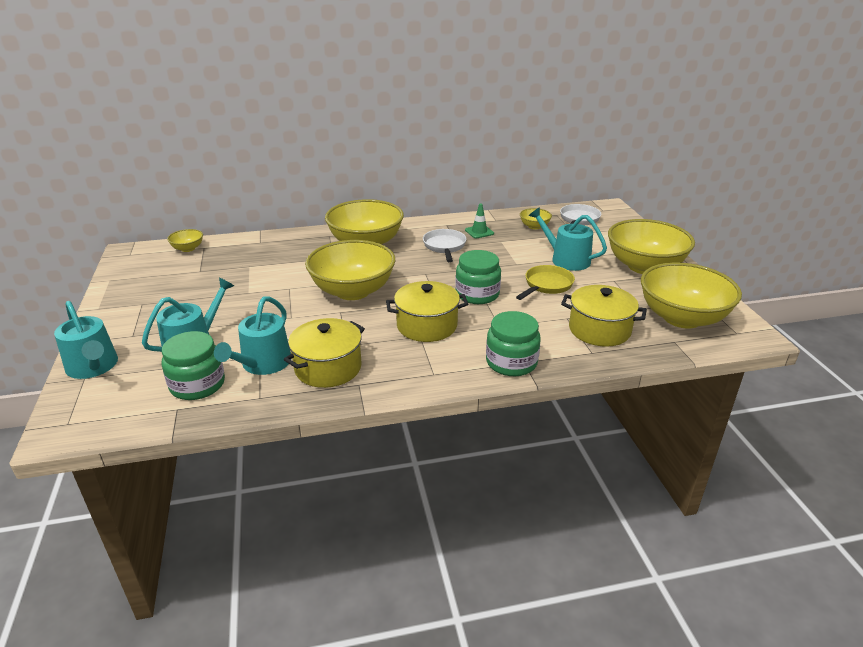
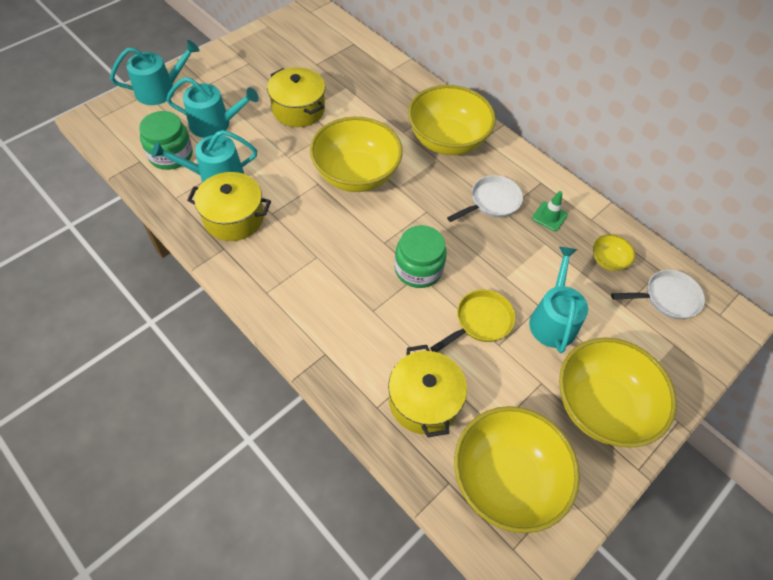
camera: 55 degrees right, 25 degrees up
(93, 367) = (160, 90): turquoise watering can -> turquoise watering can turned 135 degrees counterclockwise
(188, 249) = (344, 36): yellow bowl -> none
(427, 326) = (336, 254): yellow pot -> yellow pot (298, 109)
(511, 362) = (318, 344): green jar -> none
(546, 285) = (480, 321): yellow pan -> yellow pan turned 45 degrees counterclockwise

